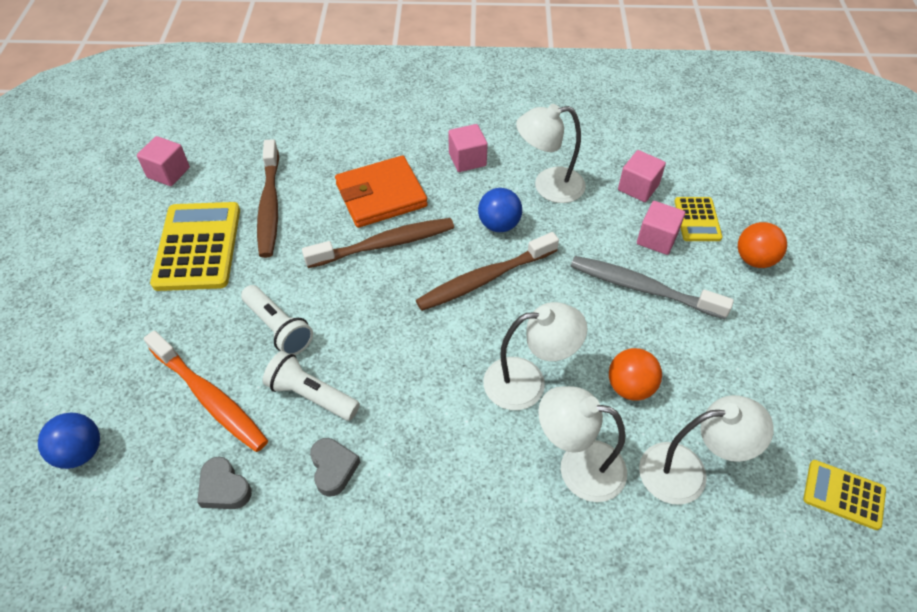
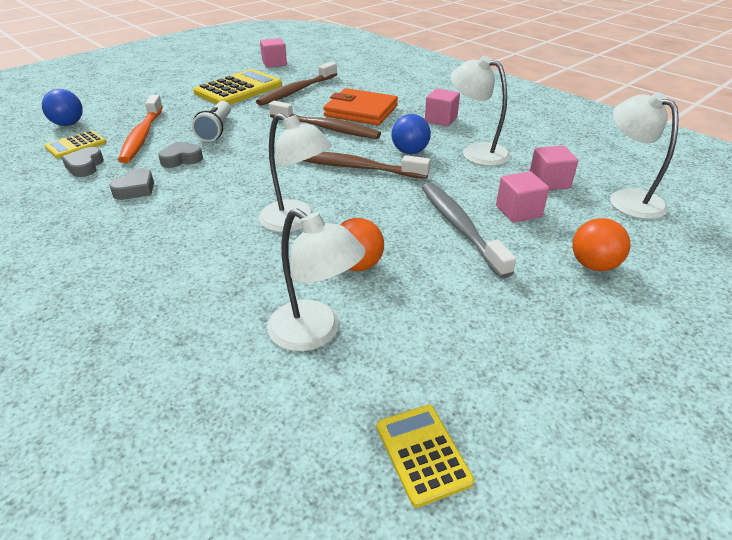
camera: 45 degrees right, 15 degrees down
(311, 395) = (181, 159): white flashlight -> grey heart
(578, 466) = (250, 276): white lamp -> white lamp (627, 199)
(697, 219) = (574, 219): yellow calculator -> yellow calculator (76, 145)

